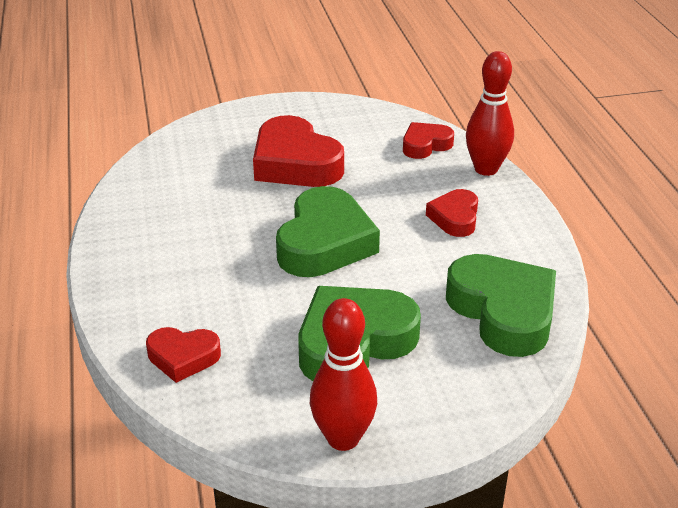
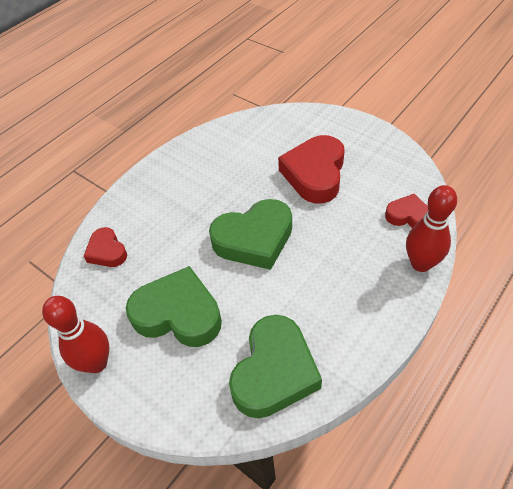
camera: 55 degrees right, 15 degrees up
(455, 218) = (346, 283): red heart -> none

